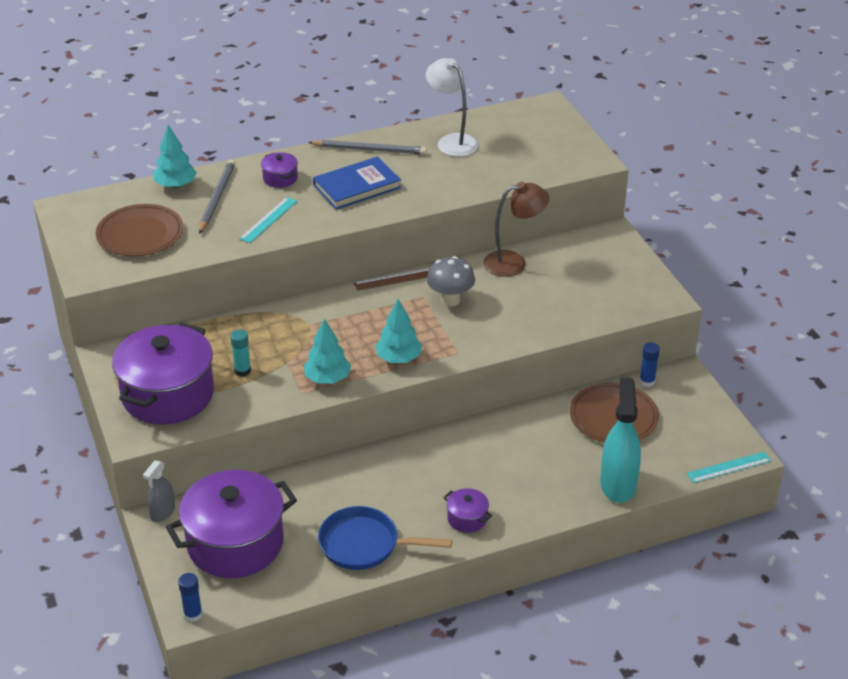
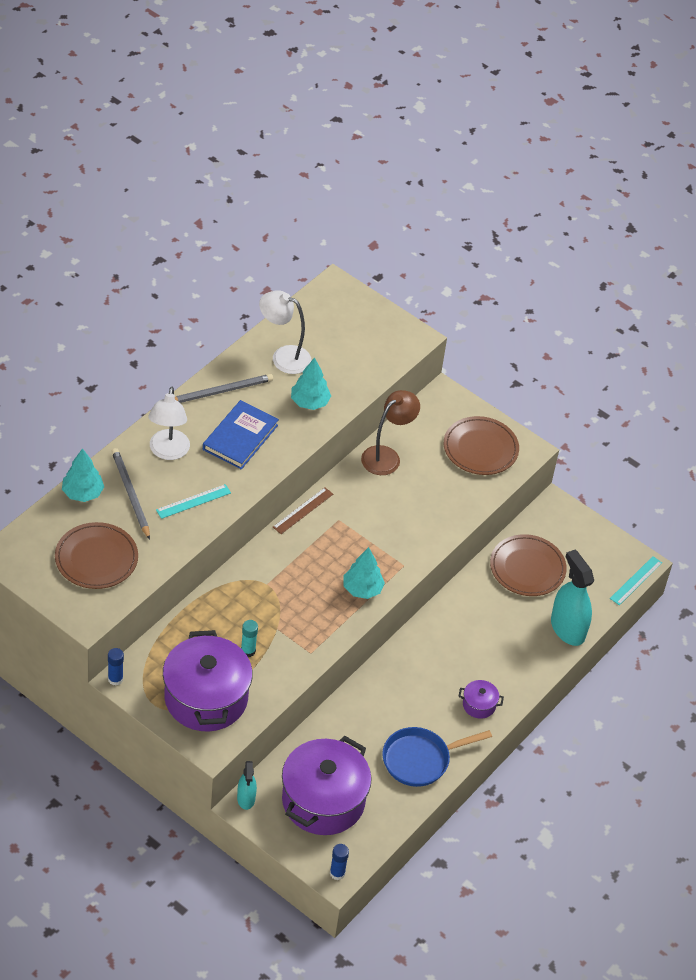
camera: 35 degrees left, 10 degrees up
(162, 512) = (246, 798): grey spray bottle -> turquoise spray bottle
(268, 220) = (193, 501): turquoise ruler -> turquoise ruler turned 60 degrees clockwise
(280, 178) = (168, 452): purple pot -> white lamp
(327, 378) = (321, 631): turquoise tree -> turquoise tree (309, 402)
(450, 300) = (362, 515): grey mushroom -> none
(616, 284) = (480, 448): none -> brown plate
(647, 381) = (531, 524): blue glue stick -> blue glue stick (115, 679)

